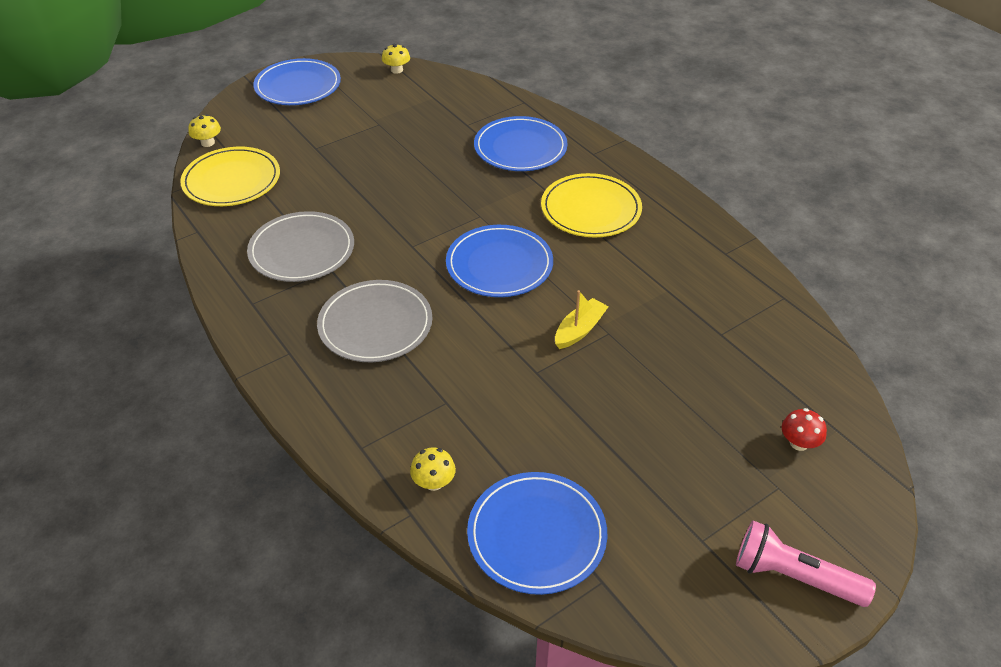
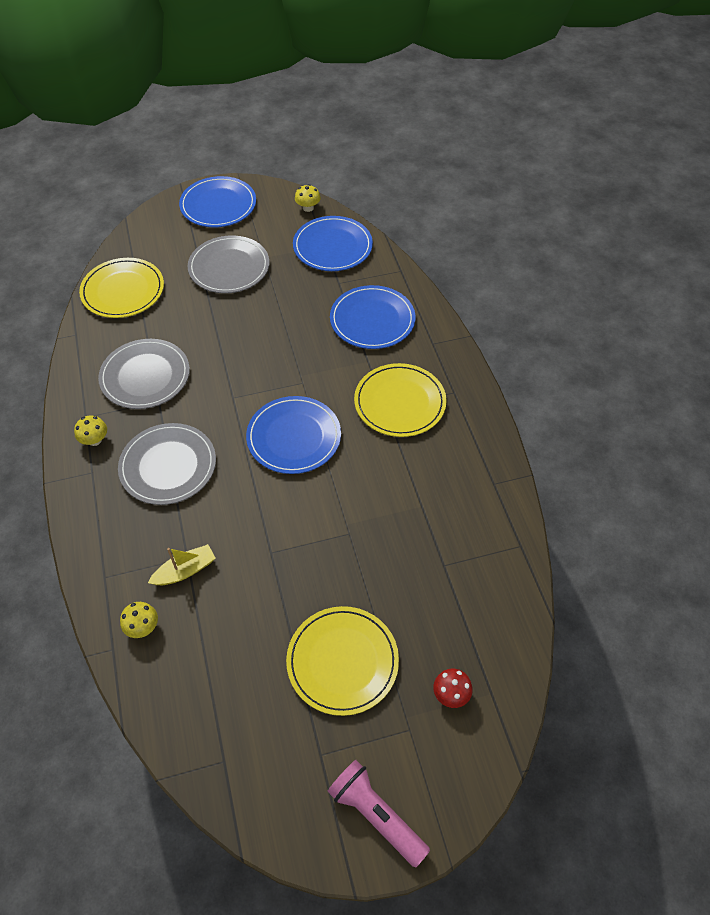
camera: 20 degrees right, 10 degrees up
(208, 143) = (121, 247): yellow mushroom -> yellow mushroom (94, 440)
(341, 136) = (229, 267): none -> grey plate
(536, 535) = (195, 702): blue plate -> blue plate (332, 247)
(579, 330) = (326, 523): yellow boat -> yellow boat (185, 571)
(672, 448) = (342, 661): none -> yellow plate

